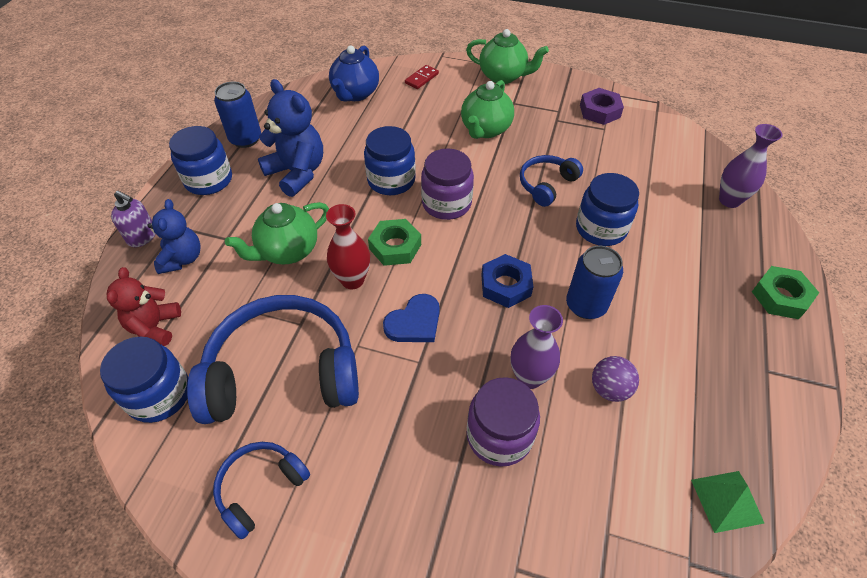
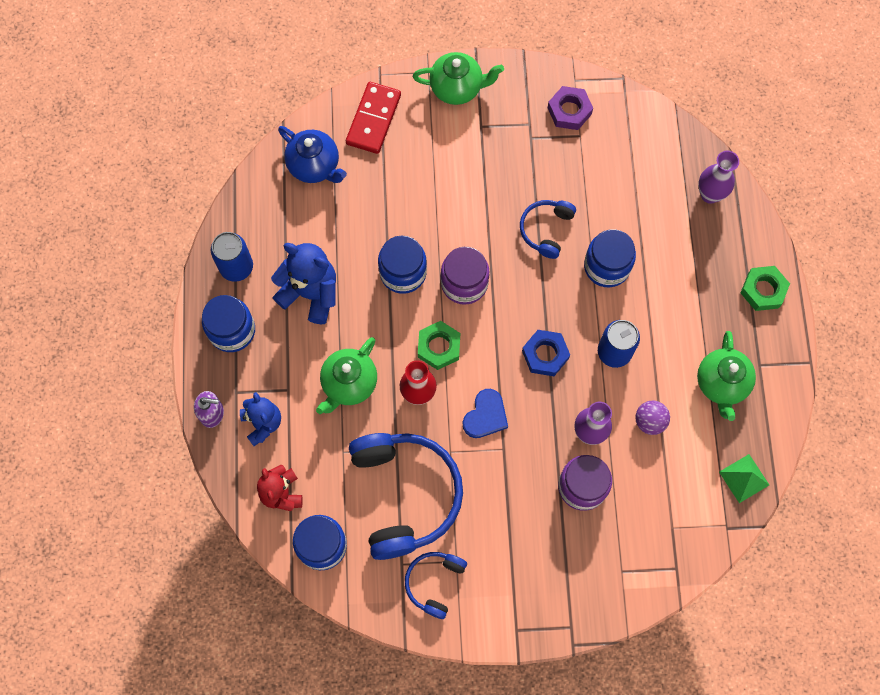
camera: 20 degrees left, 20 degrees up
(283, 372) = (404, 494): blue headphones -> blue headphones turned 105 degrees clockwise
(355, 94) = (314, 166): blue teapot -> blue teapot turned 45 degrees counterclockwise
(421, 78) = (373, 119): red domino -> red domino, size x1.86
(485, 130) = (466, 175): green teapot -> green teapot (721, 383)

